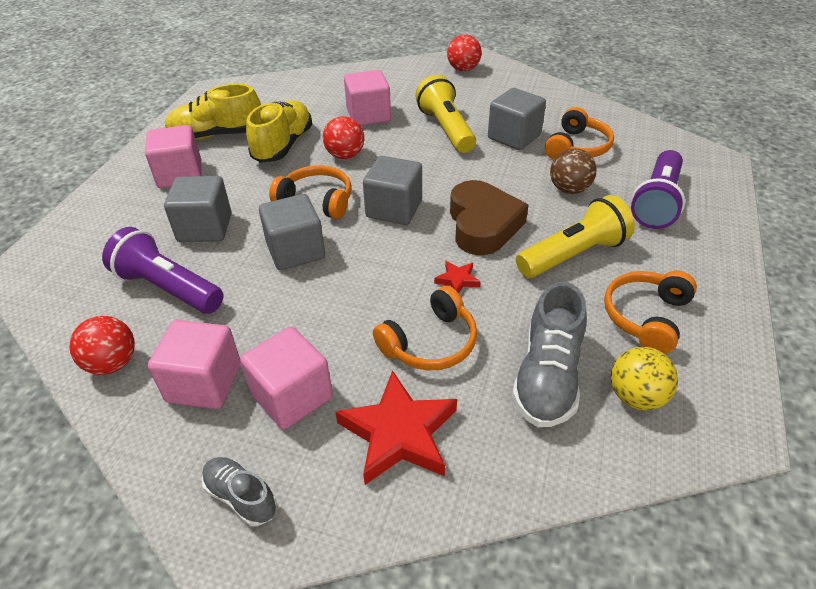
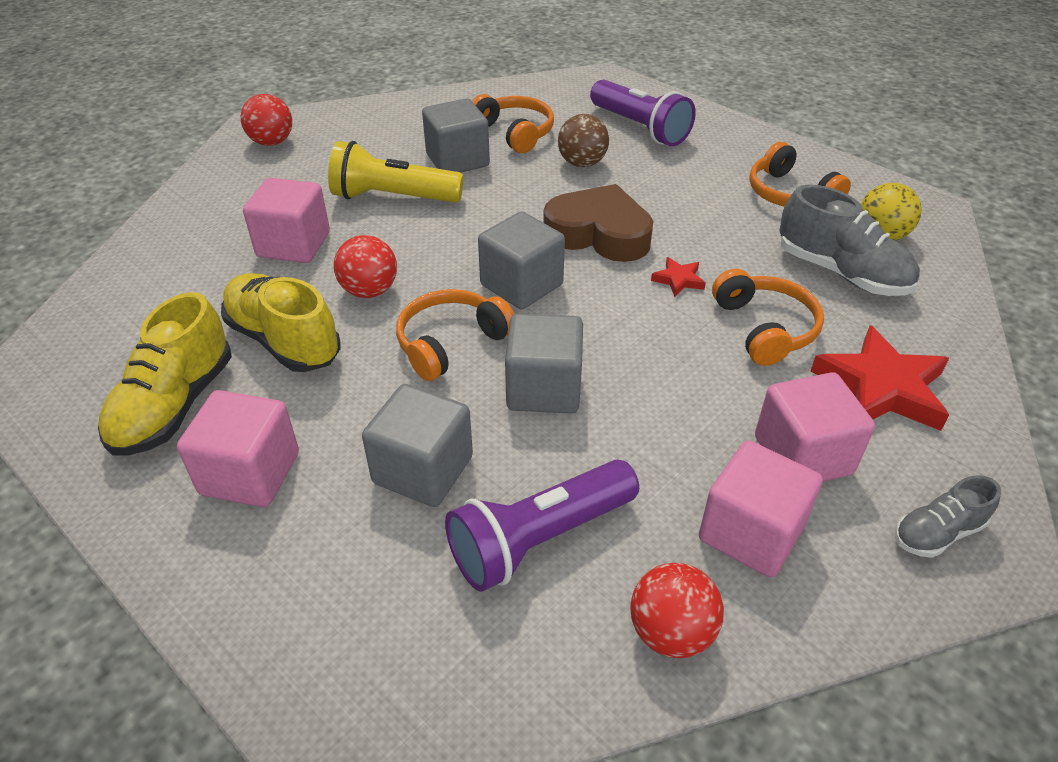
camera: 65 degrees left, 0 degrees up
(573, 255) = (684, 198): yellow flashlight -> none

